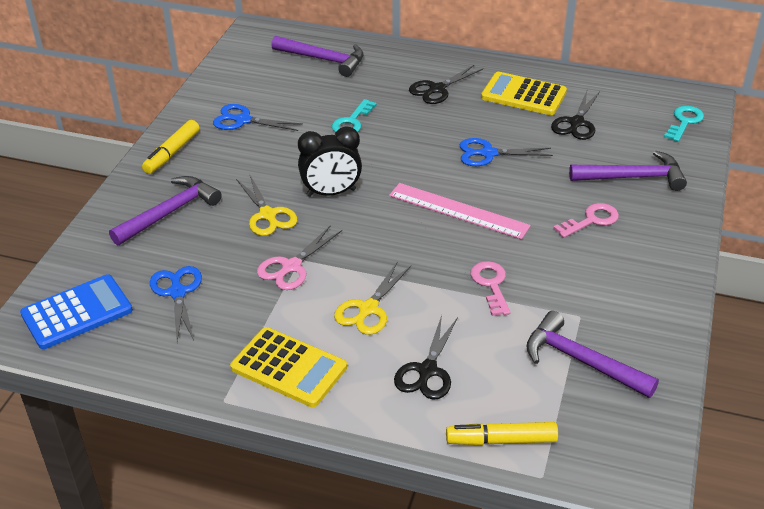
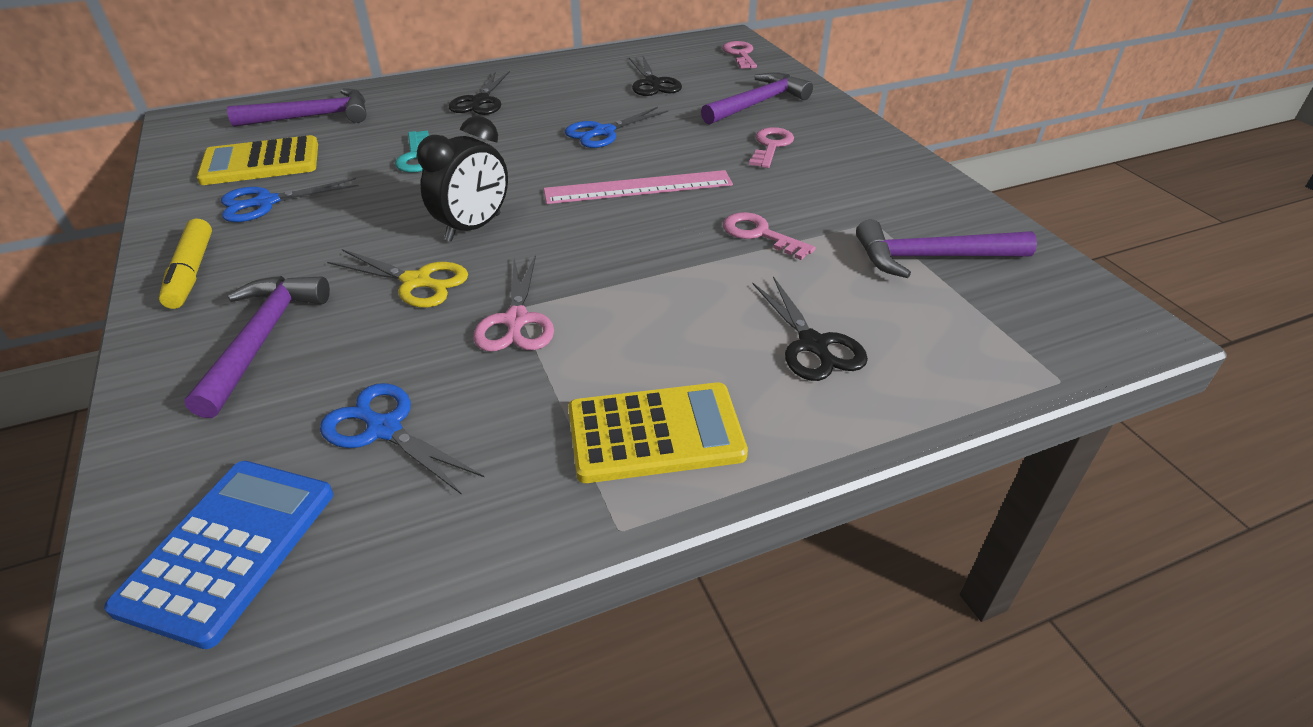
camera: 40 degrees left, 0 degrees up
(368, 309) = (666, 318): yellow scissors -> none
(501, 440) = (977, 369): yellow marker -> none
(523, 95) = (575, 79): yellow calculator -> yellow calculator (261, 162)
(684, 122) = (740, 54): turquoise key -> pink key

